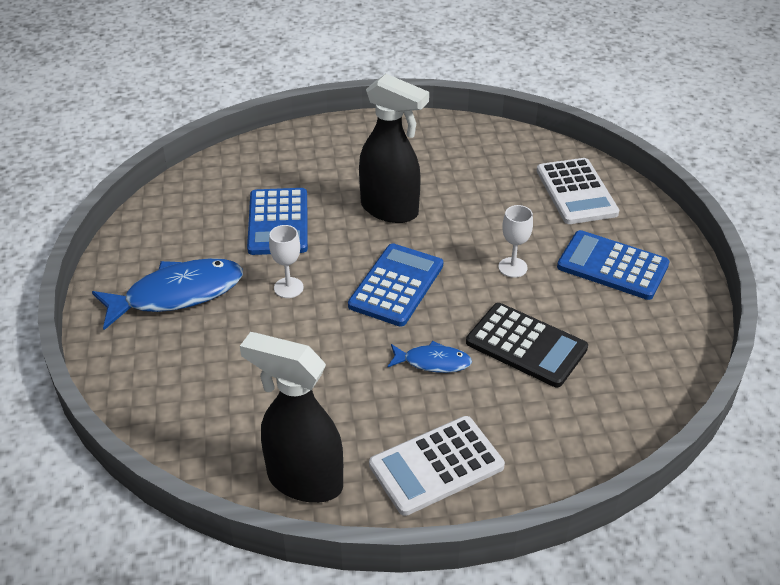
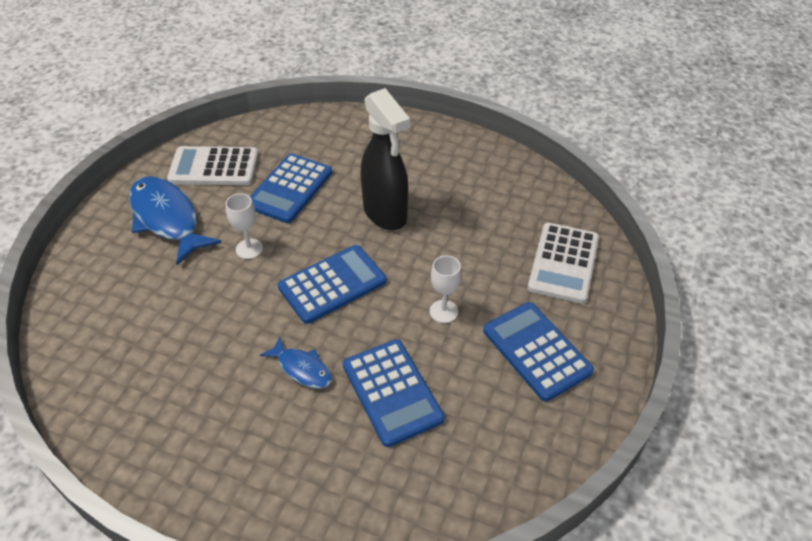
camera: 30 degrees right, 5 degrees up
(177, 294) = (167, 219): blue fish -> blue fish turned 135 degrees counterclockwise
(303, 480) = (116, 423): black spray bottle -> none
(436, 466) = (223, 467): white calculator -> white calculator (214, 167)
(526, 345) = (392, 392): black calculator -> blue calculator

